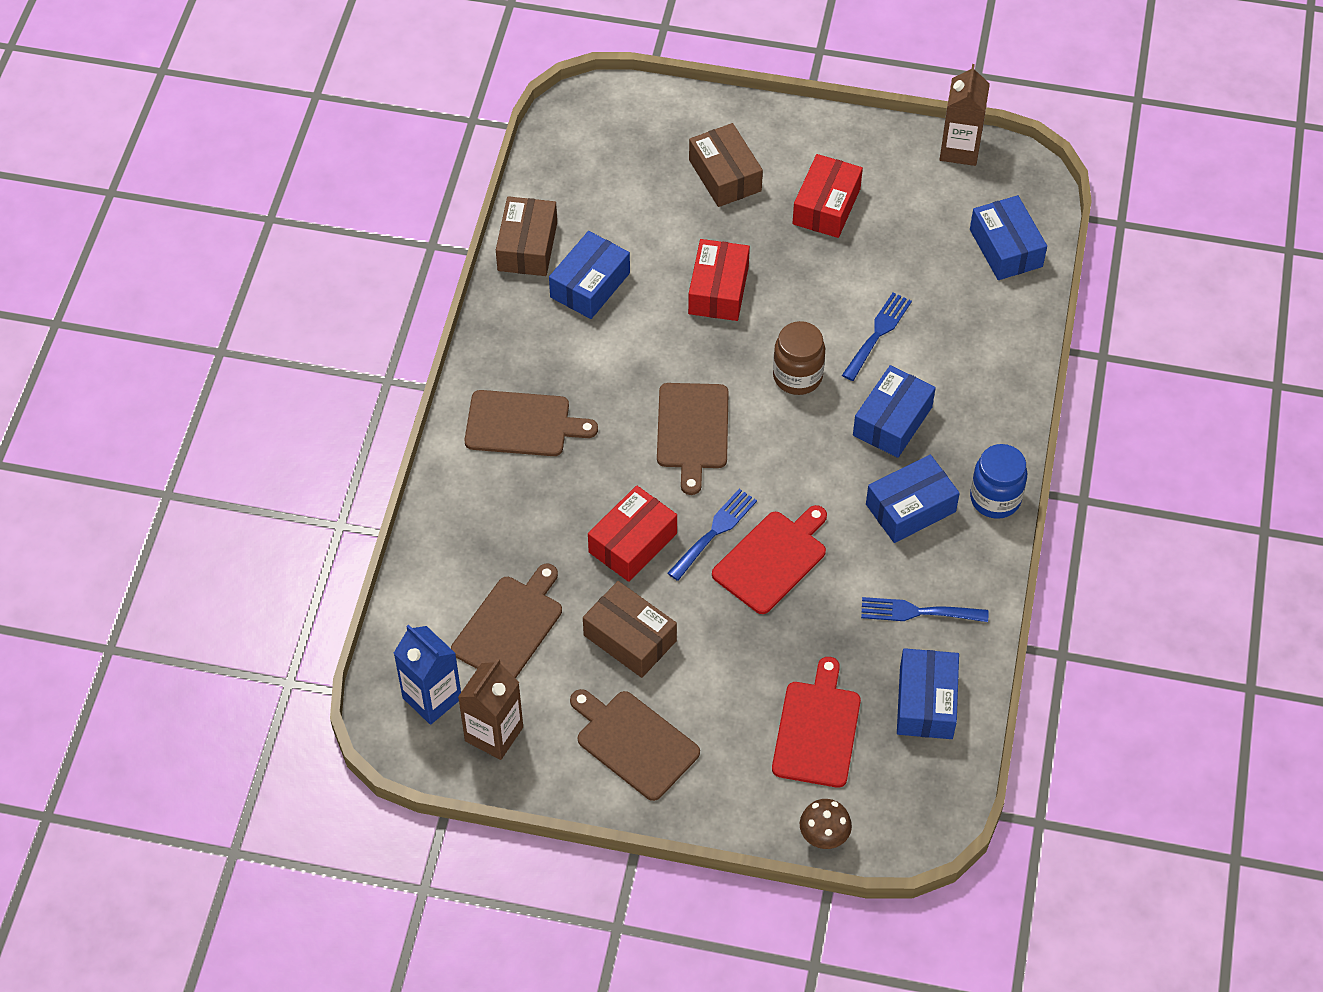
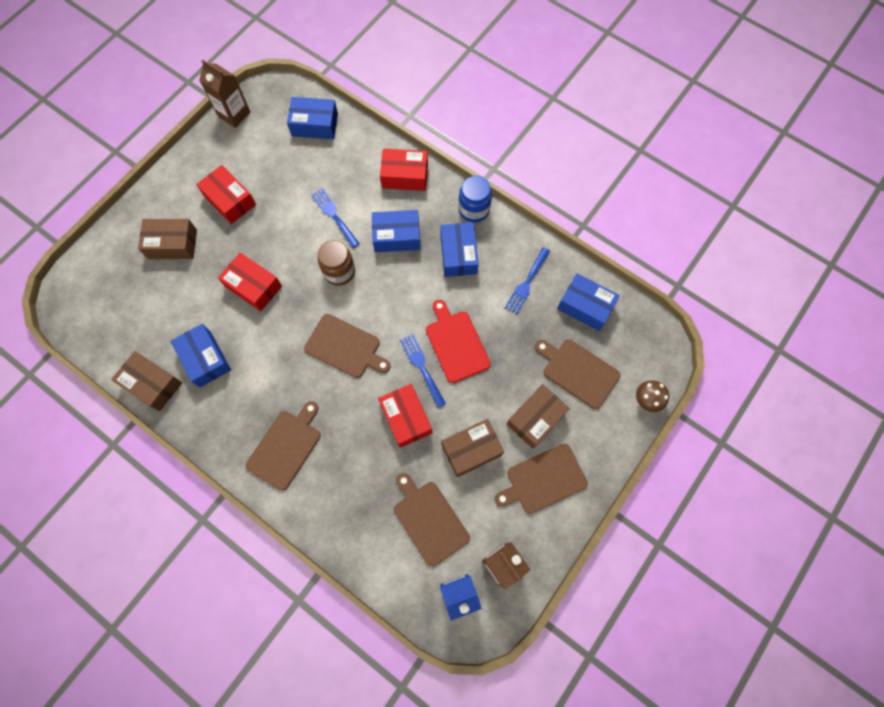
camera: 65 degrees left, 15 degrees up
(716, 700) = (535, 419): none -> brown box
(817, 729) = (578, 372): red cutting board -> brown cutting board
(892, 421) = (397, 236): blue box -> blue box turned 60 degrees counterclockwise
(995, 390) = (405, 176): none -> red box

